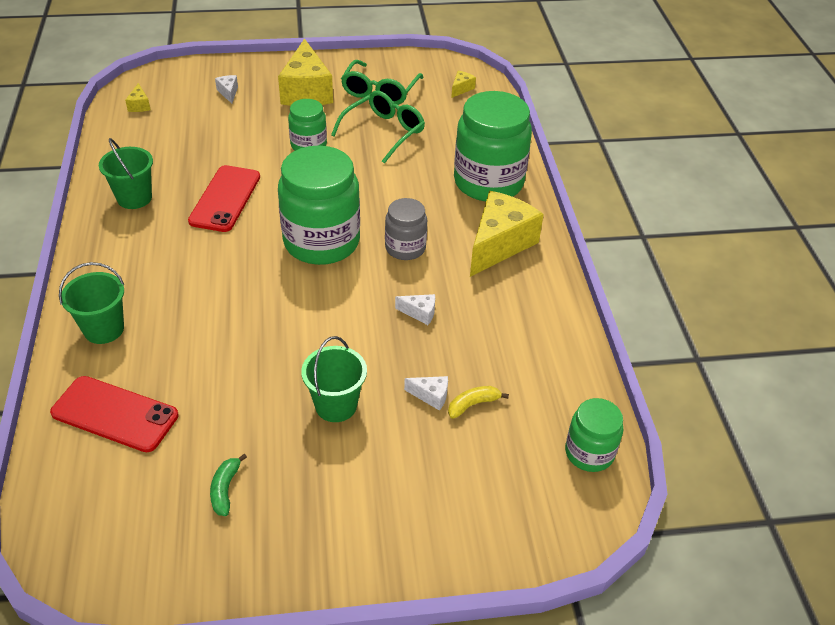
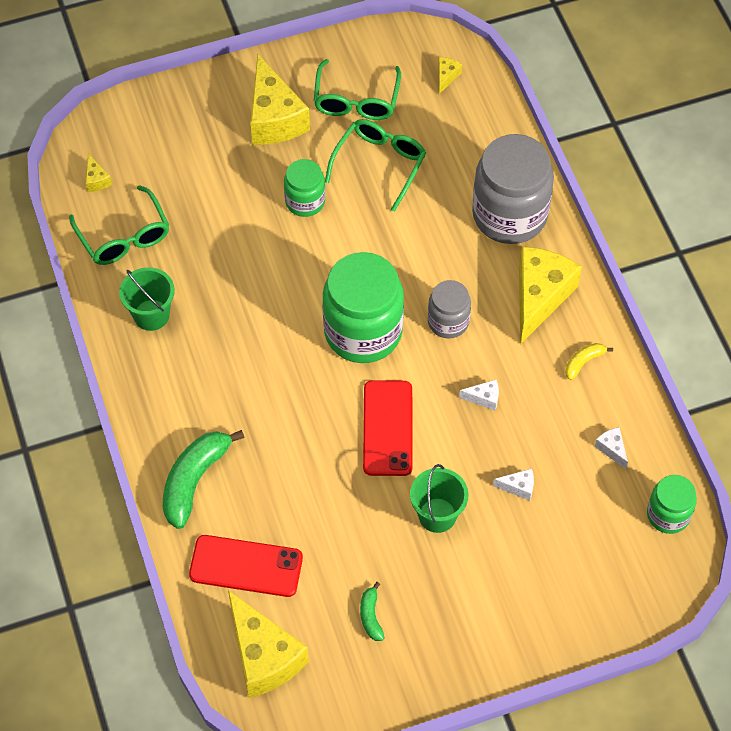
camera: 10 degrees left, 15 degrees up
(88, 507) = (263, 656): none -> yellow cheese
(104, 329) = (194, 480): green bucket -> green banana
(141, 143) = (124, 237): none -> green glasses
(225, 199) = (245, 296): red phone -> red phone (388, 428)
(228, 93) = (187, 139): white cheese -> white cheese (612, 449)
(473, 404) = (558, 488): yellow banana -> yellow banana (583, 362)
(488, 182) = (509, 215): green jar -> grey jar

